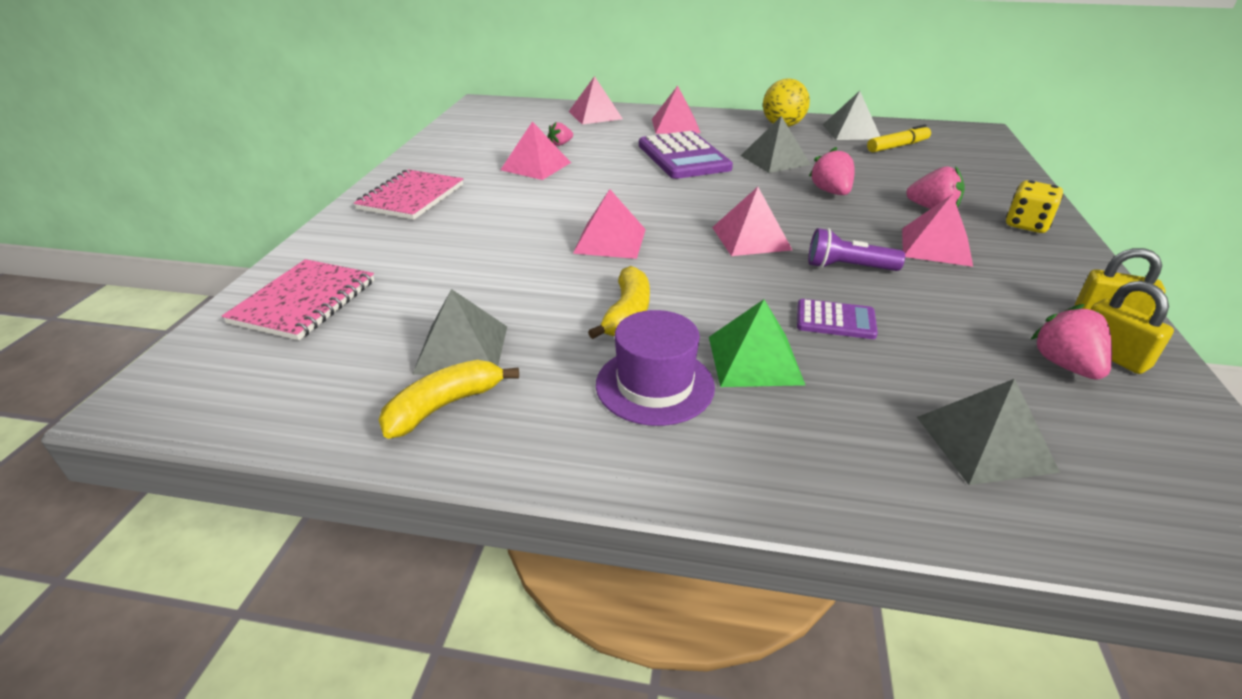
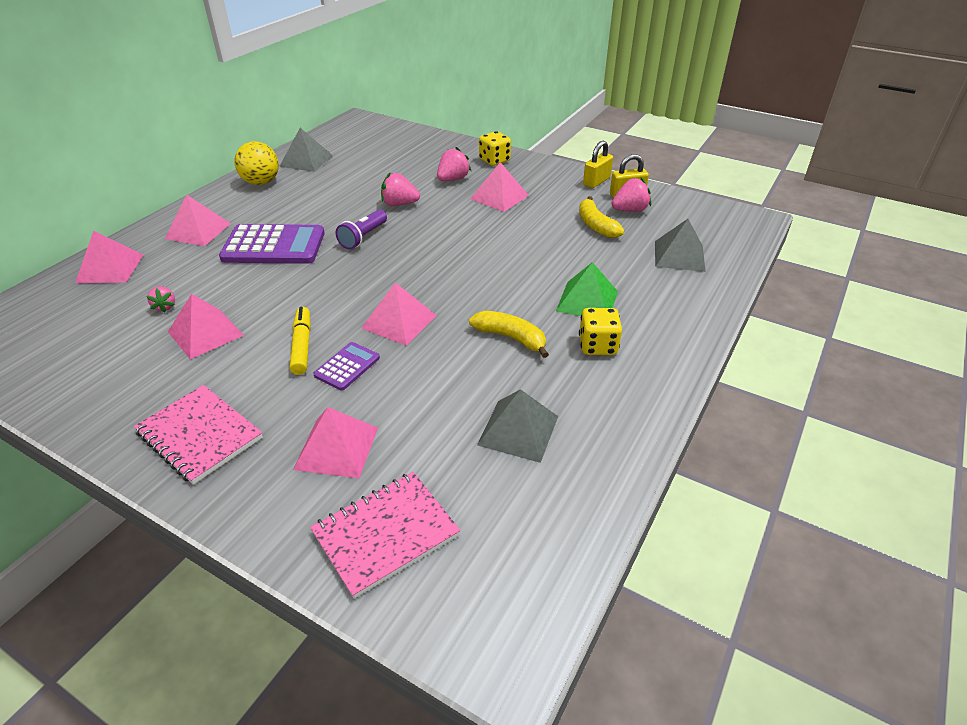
camera: 70 degrees left, 5 degrees up
(304, 302) = (386, 534): pink notebook -> pink notebook turned 75 degrees counterclockwise
(444, 406) = (586, 448): yellow banana -> yellow banana (596, 225)
(655, 385) = (597, 346): purple hat -> yellow dice
(751, 238) = (442, 257): pink pyramid -> pink pyramid (336, 448)
(774, 160) = (324, 207): grey pyramid -> none
(835, 320) = (560, 259): purple calculator -> purple calculator (347, 366)
(848, 267) = (504, 234): purple flashlight -> purple flashlight (363, 237)
(897, 146) = (351, 154): yellow marker -> yellow marker (302, 346)
(1065, 365) = (630, 210): pink strawberry -> pink strawberry turned 150 degrees clockwise

